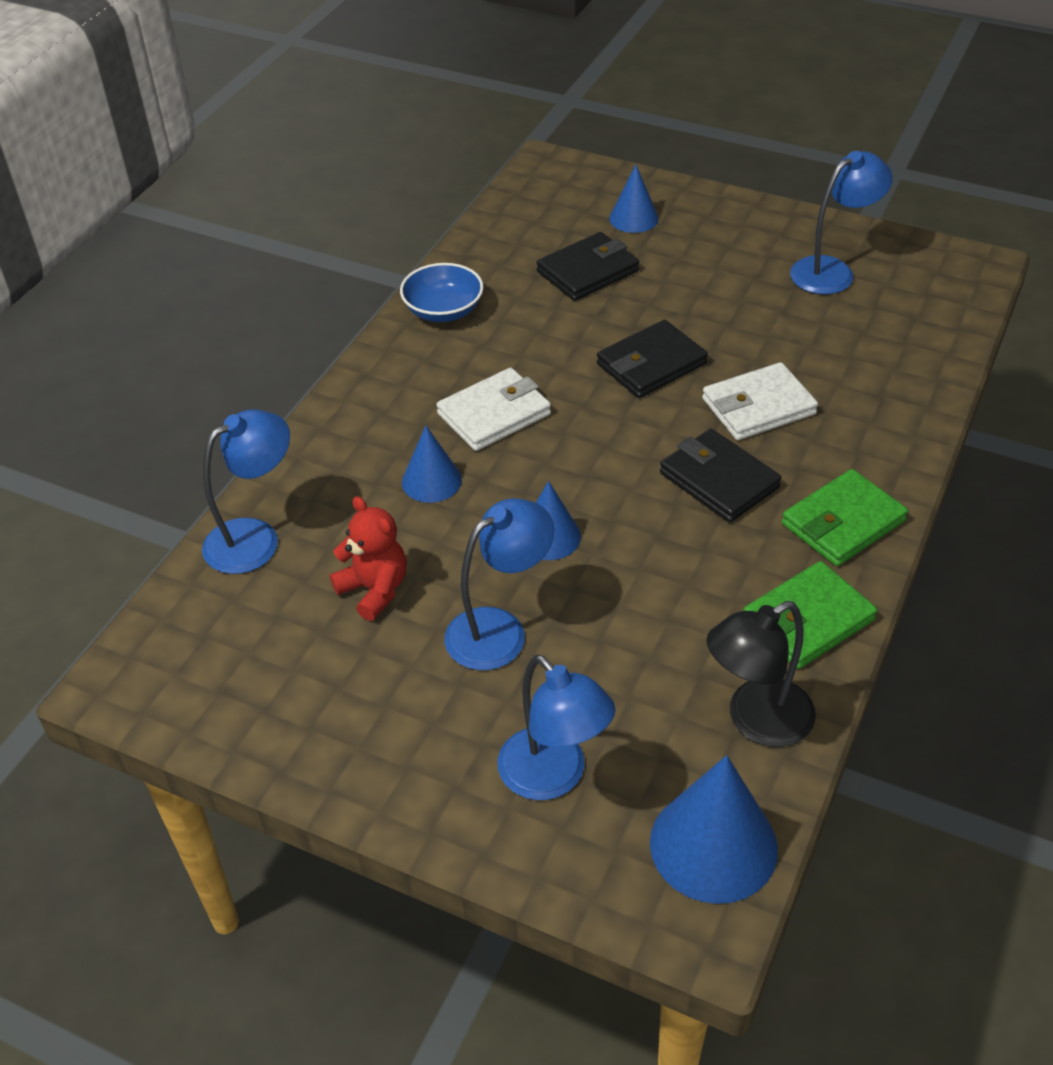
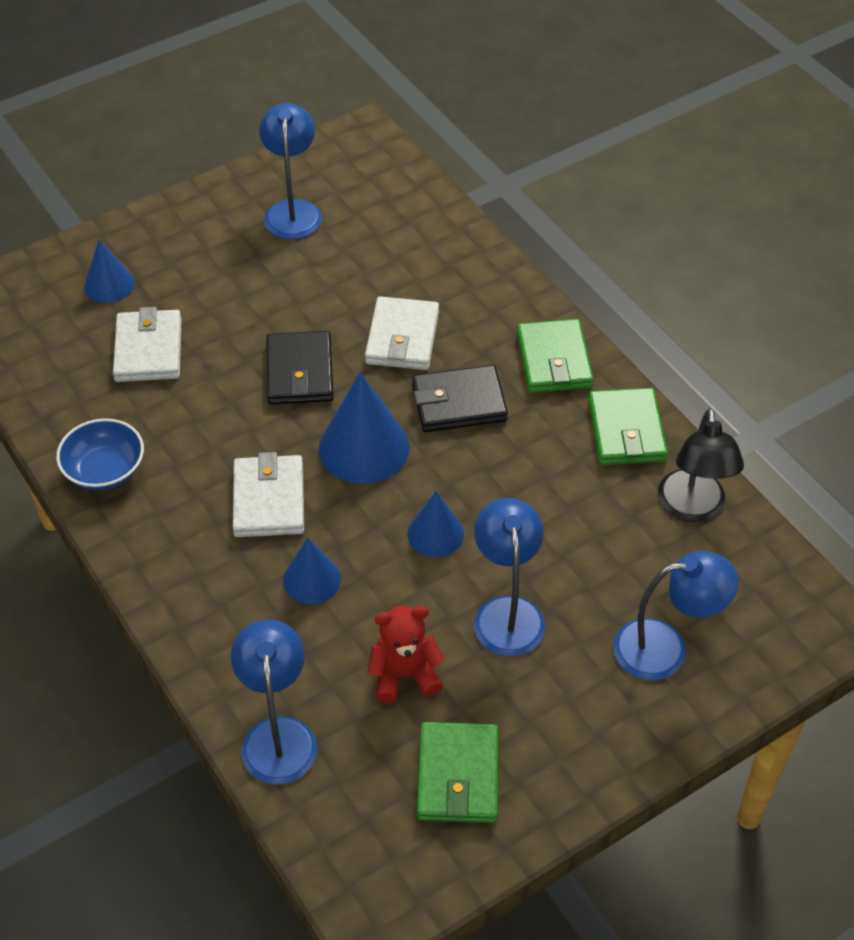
camera: 60 degrees left, 5 degrees up
(290, 679) = (458, 776): none -> green wallet
(588, 271) = (148, 350): black wallet -> white wallet
(713, 845) = (776, 587): blue cone -> blue cone (364, 447)

